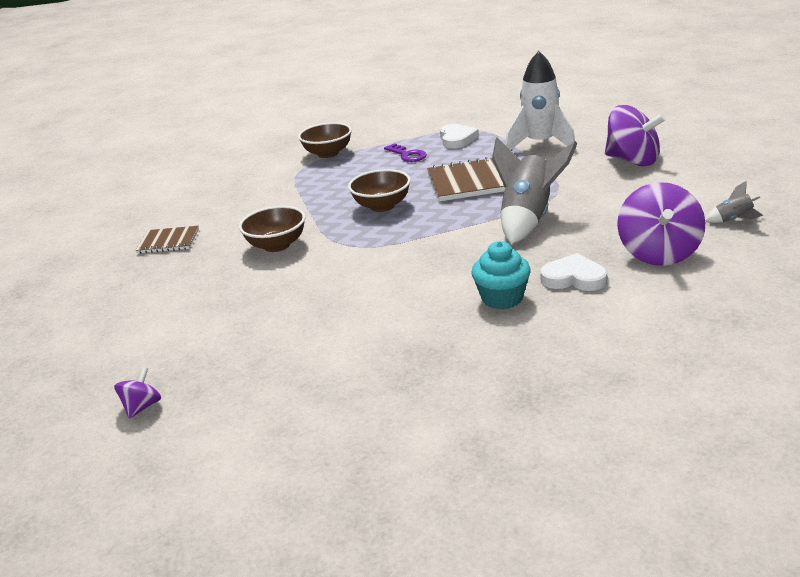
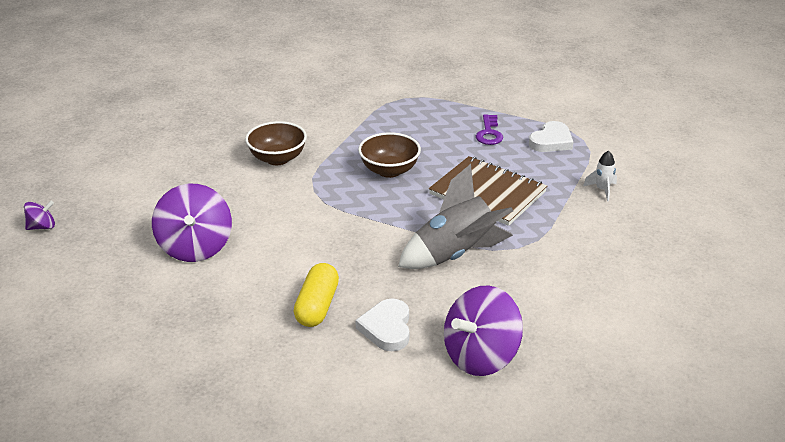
camera: 40 degrees right, 5 degrees up
(168, 241) = (232, 111): brown notebook -> none
(328, 153) = (441, 95): brown bowl -> none
(502, 298) = (317, 306): turquoise cupcake -> yellow capsule
(540, 144) = (602, 190): white rocket -> white rocket, size x0.44
(573, 278) = (387, 328): white heart -> white heart turned 150 degrees counterclockwise
(632, 161) = (640, 259): purple spinning top -> purple spinning top (195, 247)
(733, 220) = (595, 375): grey rocket -> none

